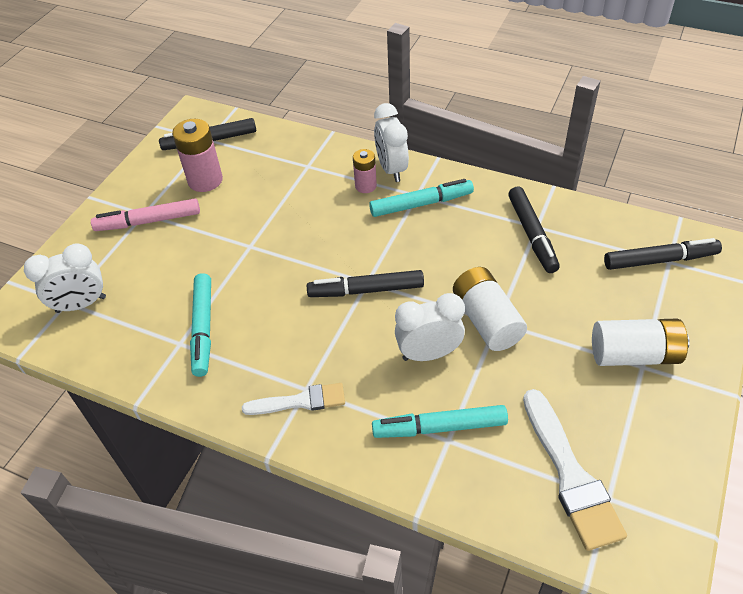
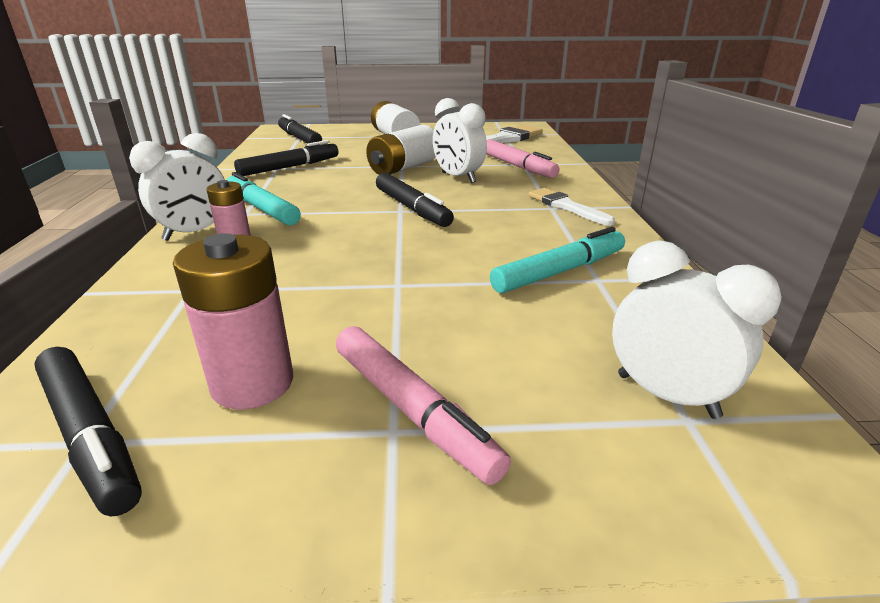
camera: 120 degrees left, 20 degrees down
(439, 427) = (517, 166): turquoise marker -> pink marker

